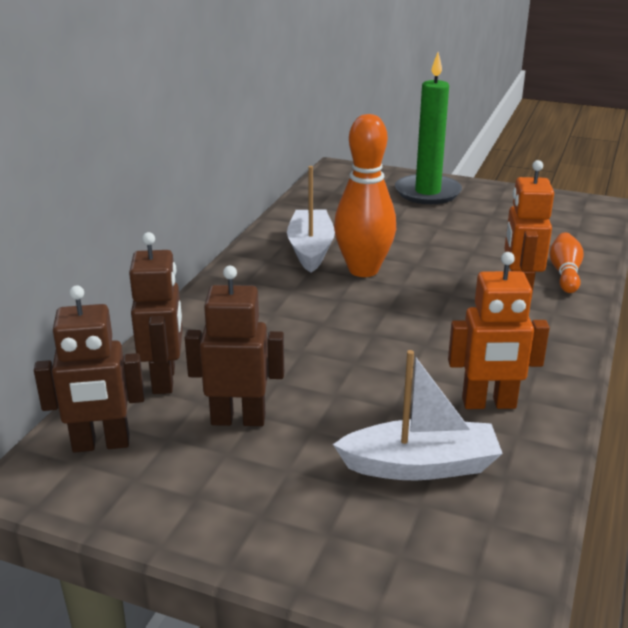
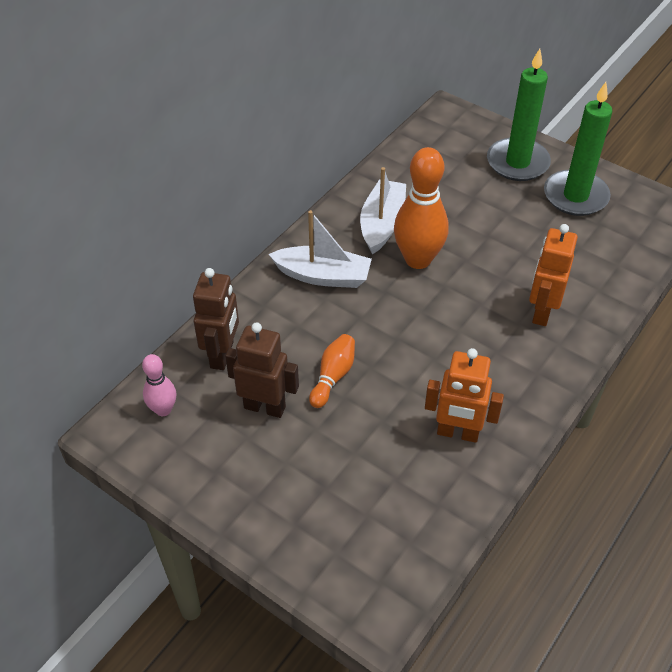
camera: 15 degrees right, 20 degrees up
(101, 444) = (163, 409): brown robot -> pink bowling pin
(420, 465) = (380, 481): white boat -> white boat (323, 276)
(498, 207) = (575, 196): none -> green candle
(565, 273) = (593, 298): orange bowling pin -> orange bowling pin (333, 376)

